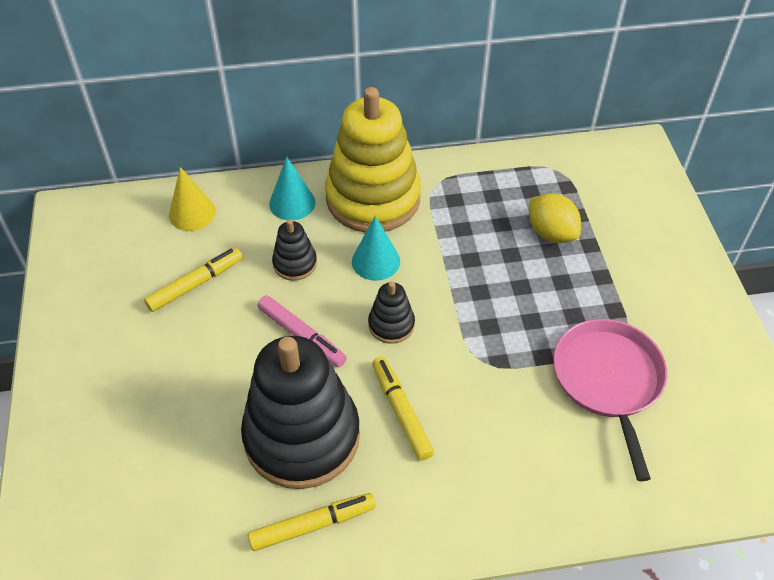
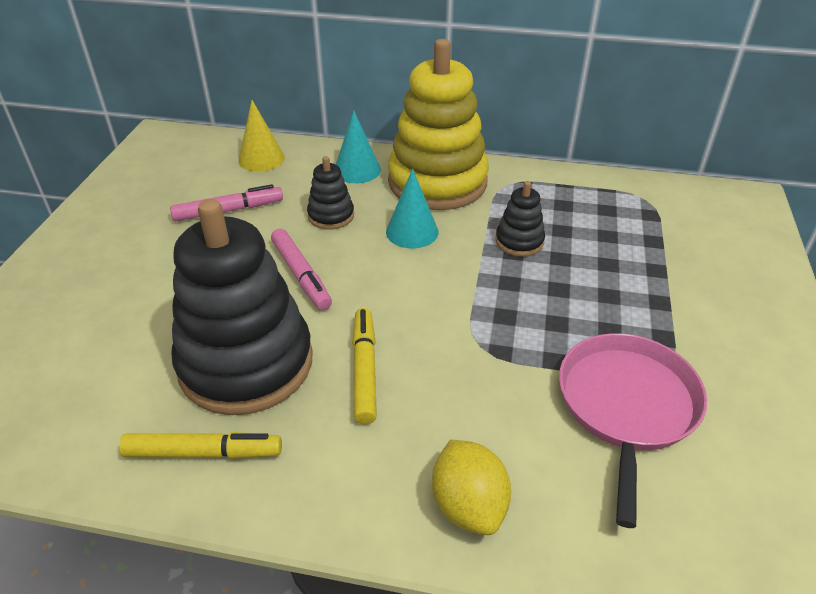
camera: 20 degrees right, 10 degrees down
(196, 284) = (228, 211): yellow marker -> pink marker
(391, 324) = (398, 288): black stacking toy -> black stacking toy (519, 241)
(551, 233) = (615, 249): yellow lemon -> yellow lemon (468, 505)

